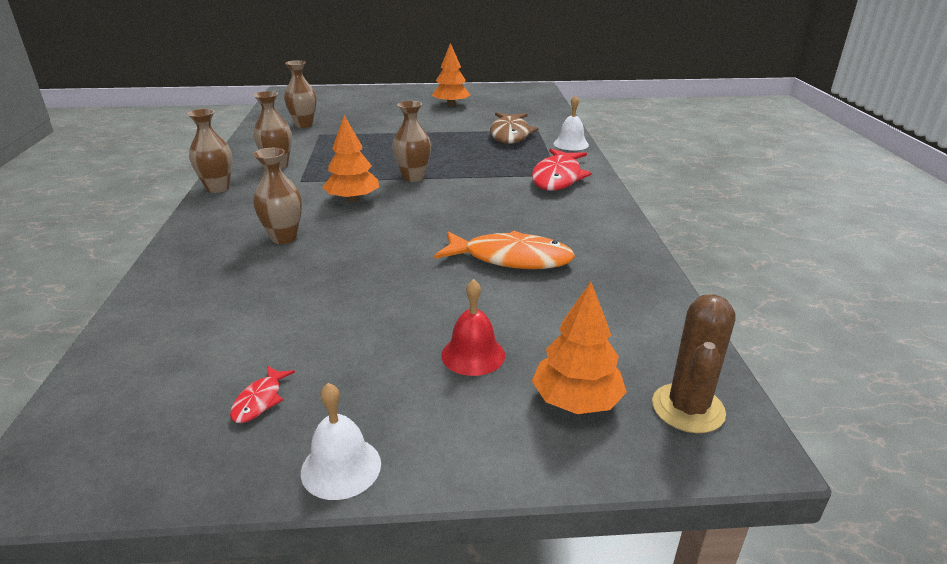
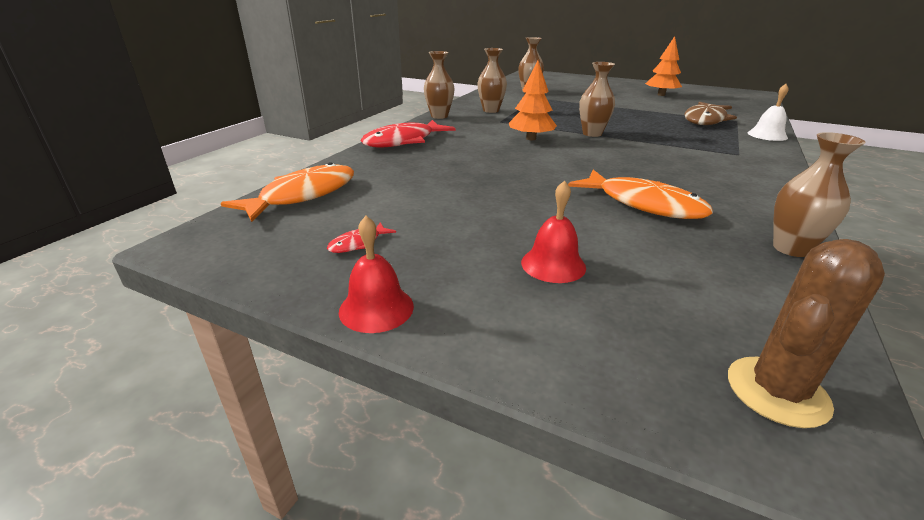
camera: 30 degrees right, 0 degrees up
(131, 359) = (303, 195): none -> orange fish
(284, 238) = (460, 151): brown vase -> brown vase (791, 248)
(341, 467) = (376, 308): white bell -> red bell
(558, 178) = (735, 156): red fish -> red fish (403, 141)
(576, 401) = (635, 335): orange tree -> none

